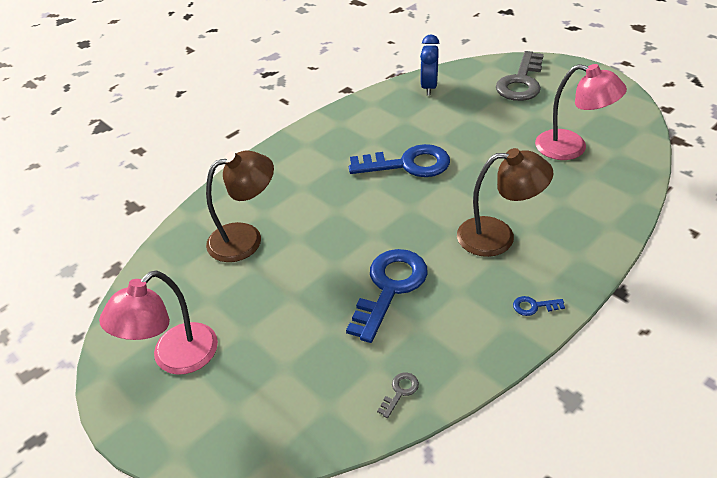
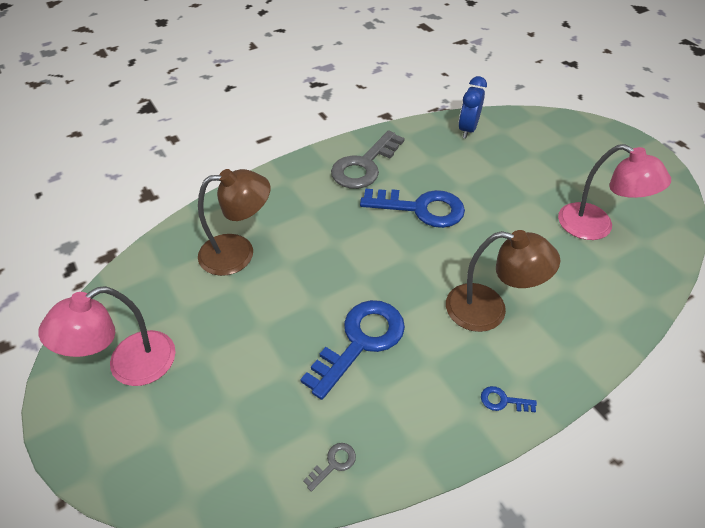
camera: 10 degrees right, 5 degrees up
(521, 82) = (563, 142): grey key -> grey key (364, 165)

